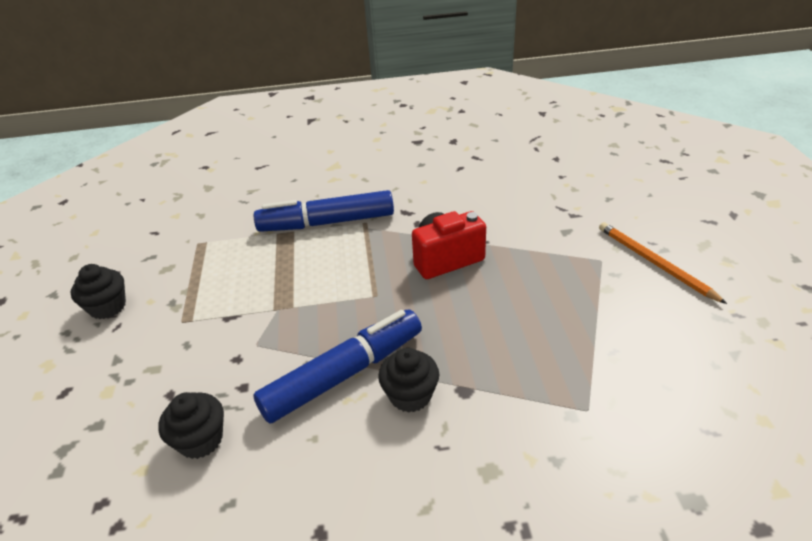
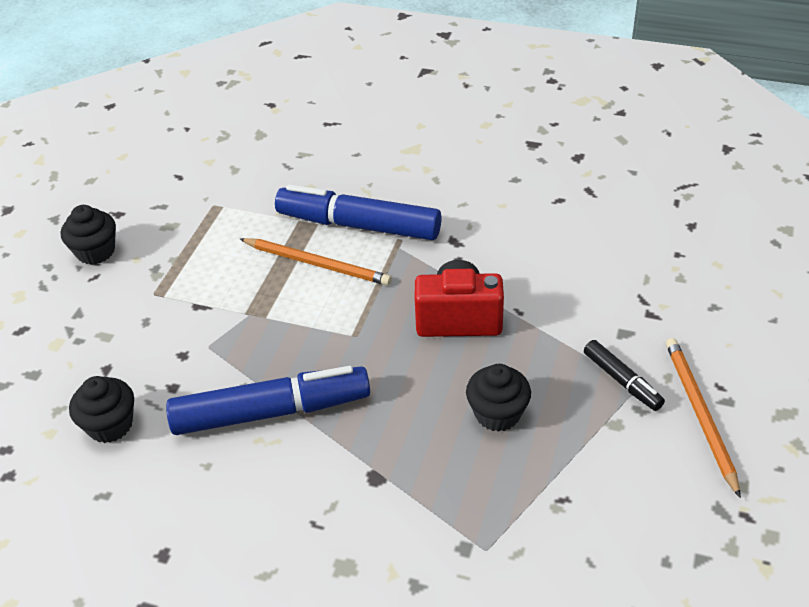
camera: 25 degrees right, 5 degrees up
(311, 257) = (317, 264): none -> orange pencil
(410, 395) = (320, 460): black cupcake -> black cupcake (497, 413)
(588, 260) = (622, 381): none -> black marker

